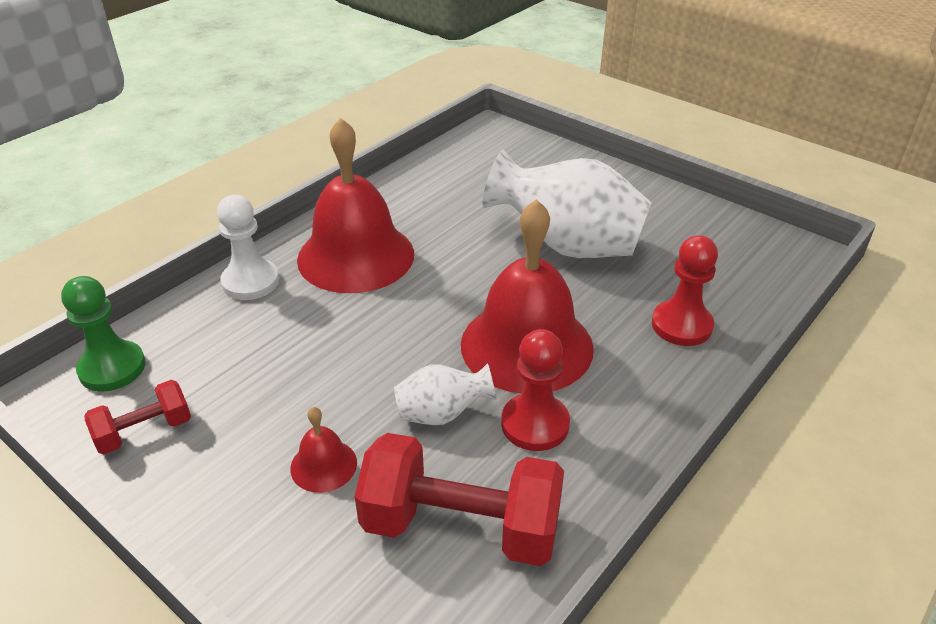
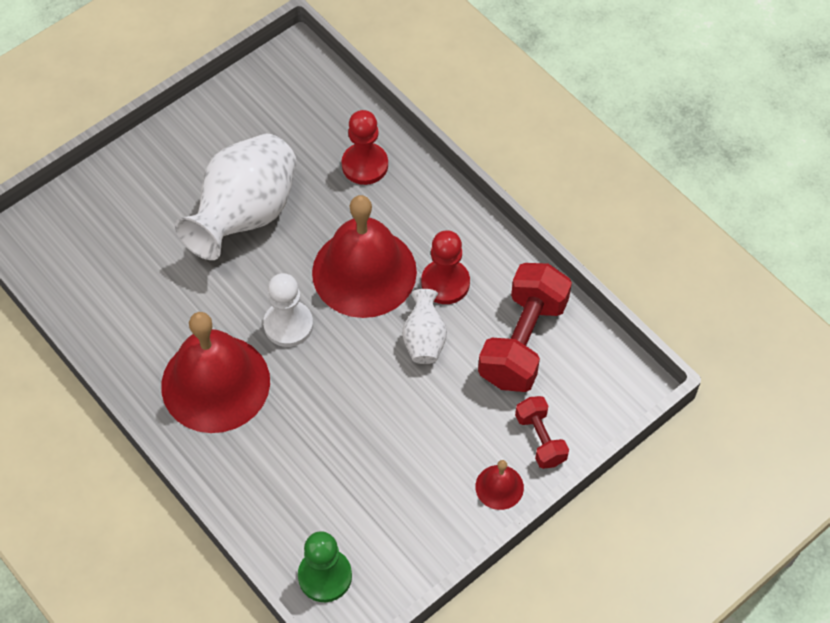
camera: 80 degrees left, 20 degrees up
(144, 431) = (403, 542): red dumbbell -> red dumbbell (540, 439)
(250, 282) = (232, 472): white pawn -> white pawn (288, 325)
(323, 465) = (458, 419): red bell -> red bell (499, 487)

